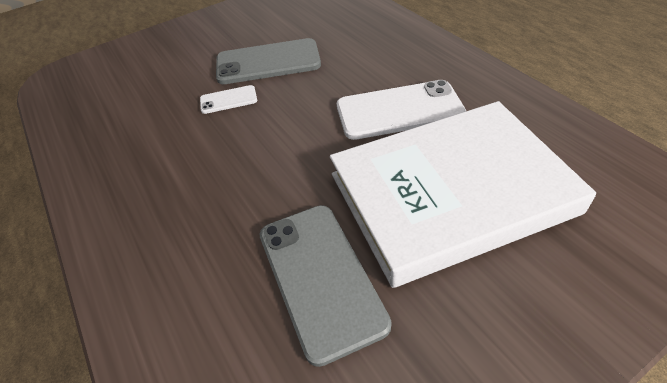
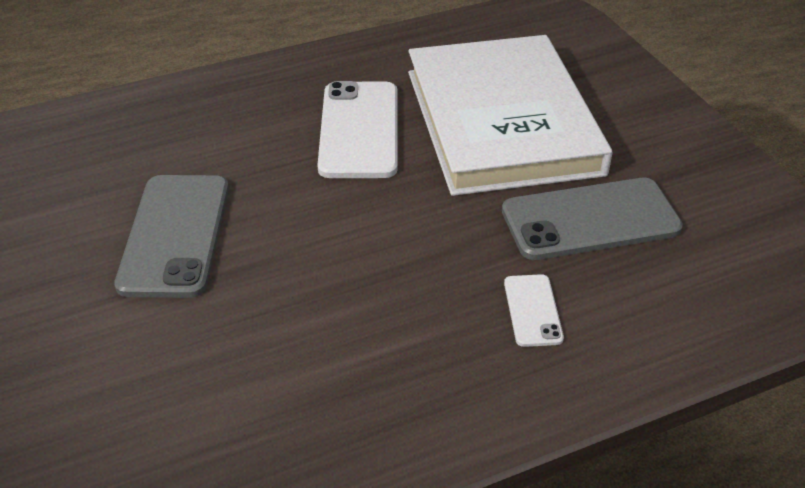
camera: 85 degrees left, 5 degrees down
(228, 100) = (253, 283): white phone -> white phone (532, 310)

